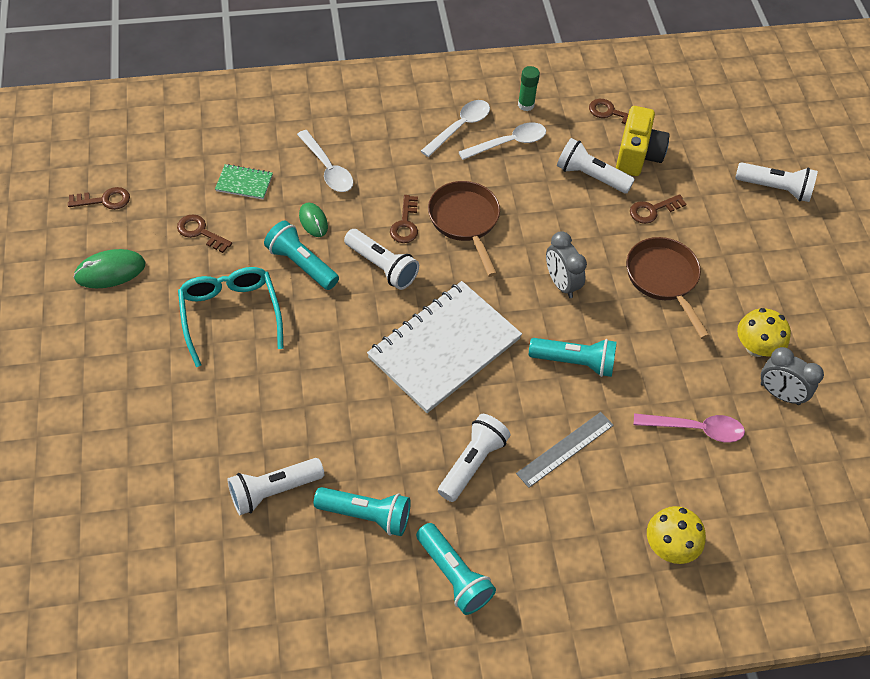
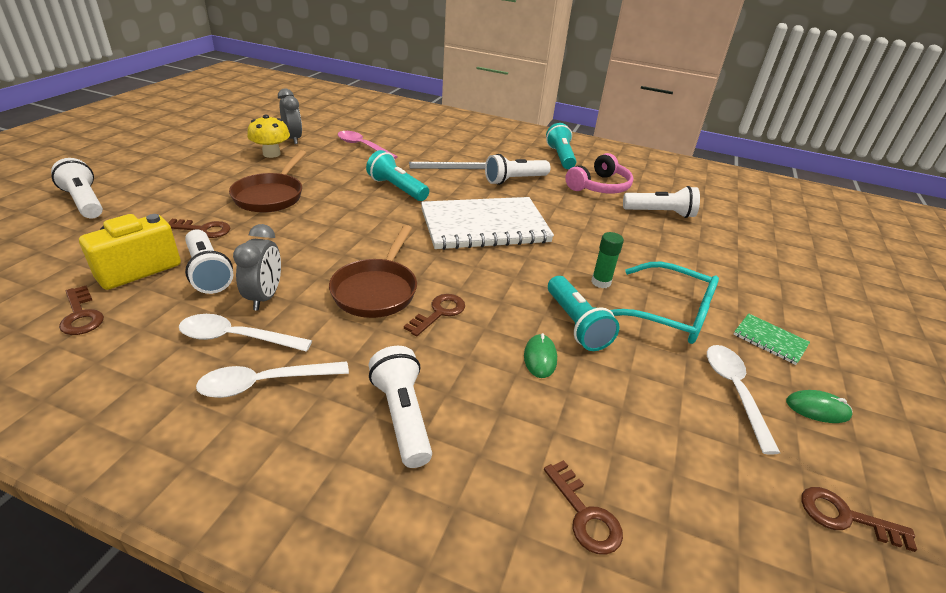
camera: 150 degrees left, 20 degrees down
(110, 271) = (817, 409): green mouse -> green mouse, size x0.66
(200, 232) = (690, 405): brown key -> brown key (585, 515)
(230, 314) = (669, 314): turquoise glasses -> turquoise glasses turned 75 degrees counterclockwise
(244, 183) = (612, 444): green notebook -> green notebook (769, 340)
(327, 168) = (483, 411): white spoon -> white spoon (734, 391)
(366, 515) = (599, 186): turquoise flashlight -> pink headphones
(382, 267) = (493, 290): white flashlight -> white flashlight (402, 416)
(526, 105) = (149, 371): green glue stick -> green glue stick (601, 282)
(561, 283) = (350, 222): grey clock -> grey clock (265, 297)
(669, 546) = (434, 129): yellow mushroom -> none

